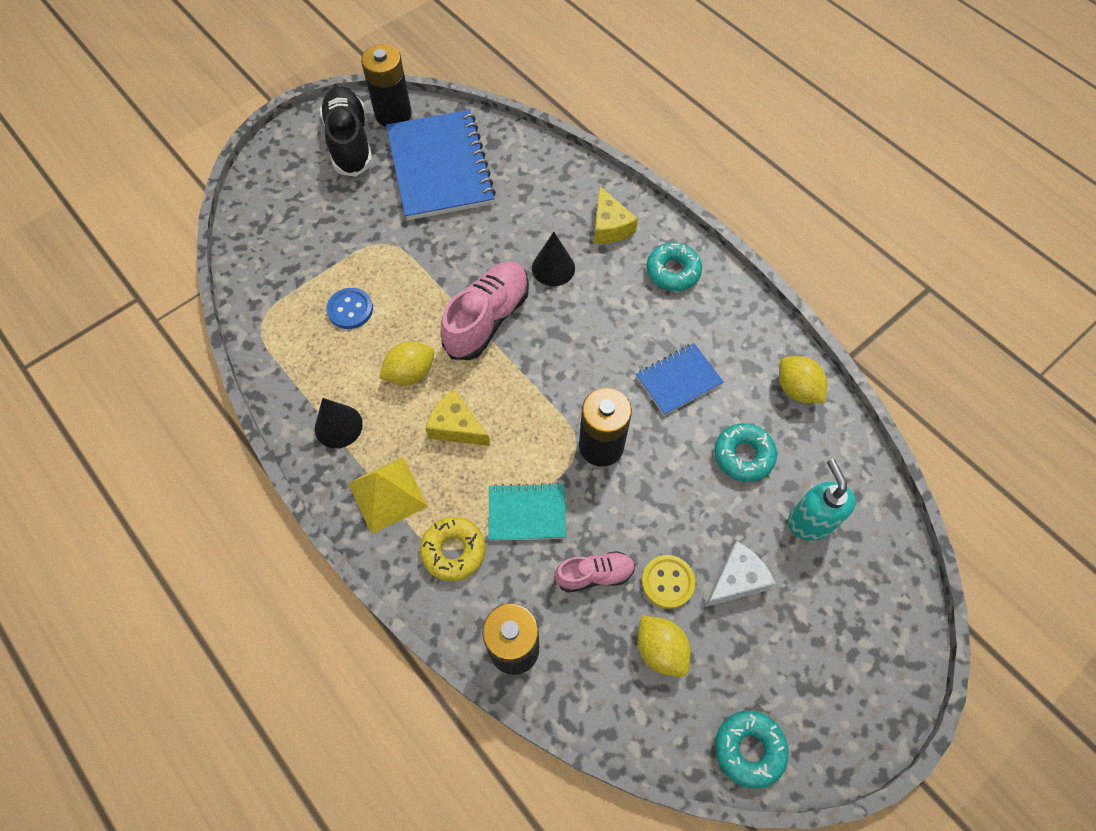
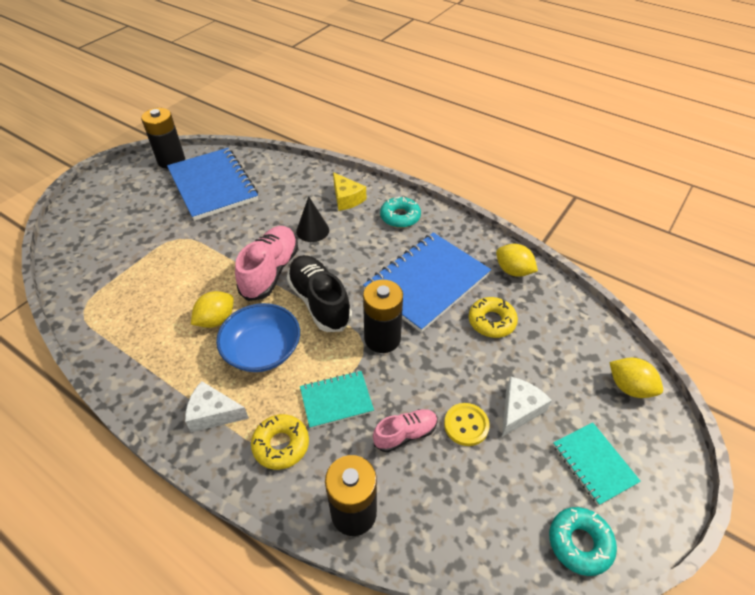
camera: 15 degrees left, 15 degrees down
(338, 426) = (161, 371): black cone -> none
(349, 142) = (140, 182): black shoe -> black shoe (319, 302)
(350, 309) = (158, 286): blue button -> none
(387, 494) = (213, 413): yellow pyramid -> white cheese
(456, 427) = (262, 350): yellow cheese -> blue bowl
(660, 650) = (478, 480): yellow lemon -> yellow lemon (629, 387)
(678, 380) = (426, 282): blue notebook -> blue notebook, size x1.93
(743, 455) = (491, 321): turquoise donut -> yellow donut
(800, 667) = (593, 464): none -> turquoise notebook
(810, 521) = (557, 355): turquoise soap dispenser -> none

